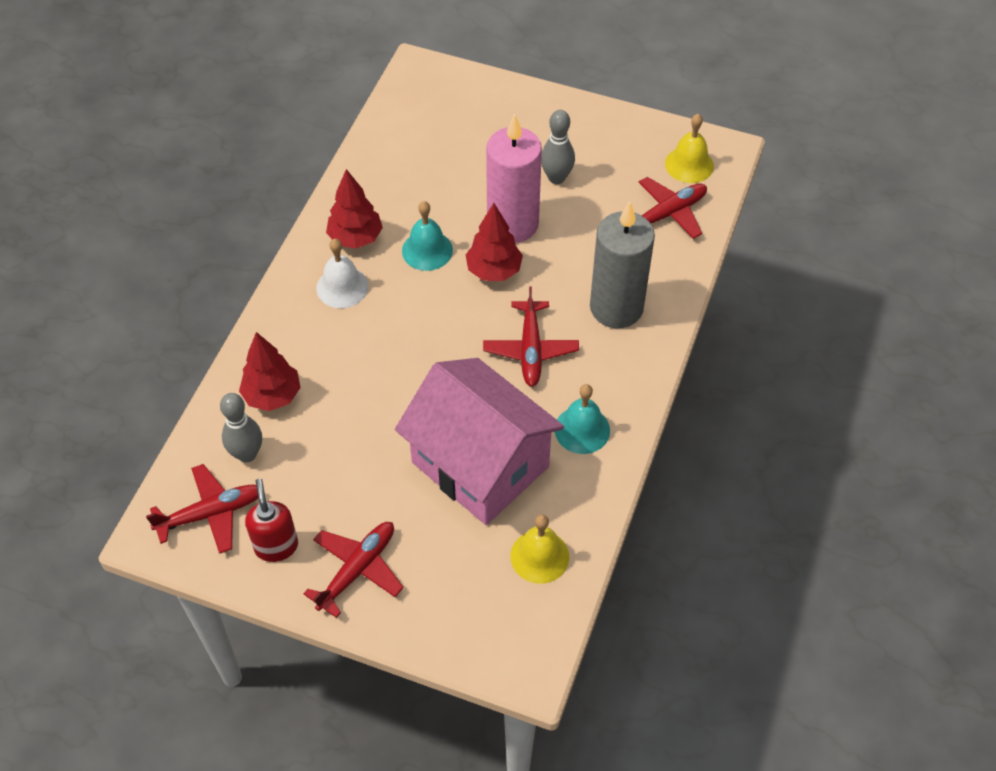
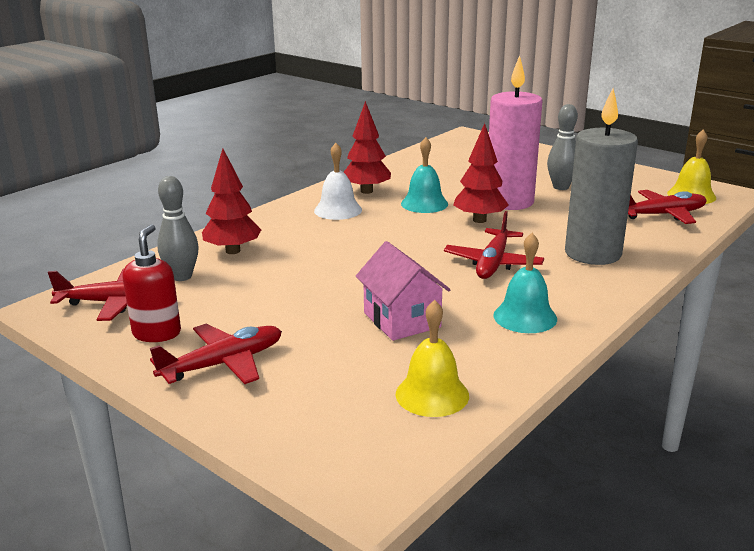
camera: 20 degrees right, 30 degrees down
(480, 464) = (402, 320): pink house -> pink house, size x0.54

